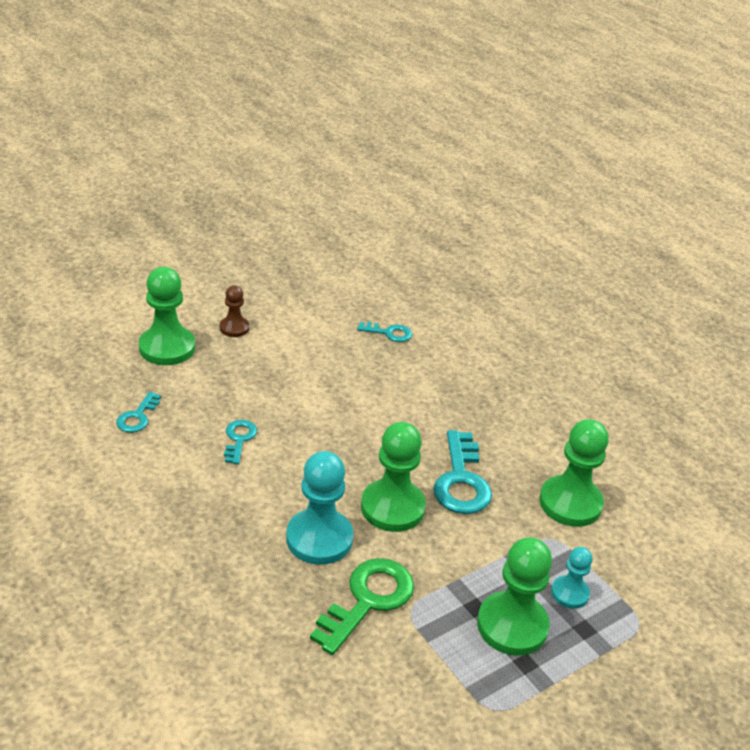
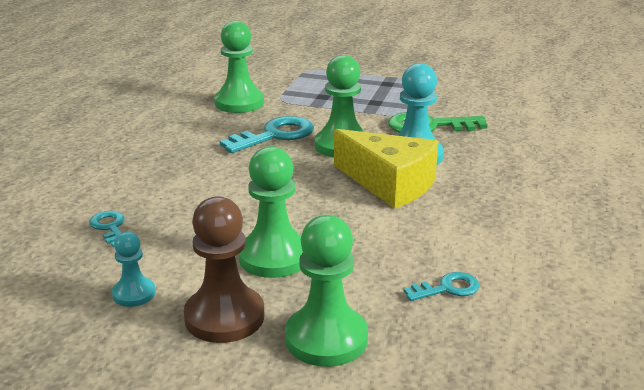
camera: 125 degrees left, 10 degrees down
(234, 328) = (224, 317): brown pawn -> brown pawn, size x1.82
(239, 439) = (381, 226): turquoise key -> none
(290, 486) = (390, 184): none -> yellow cheese
(512, 625) = (369, 91): green pawn -> green pawn (274, 257)
(570, 593) = (318, 86): turquoise pawn -> turquoise pawn (134, 294)

